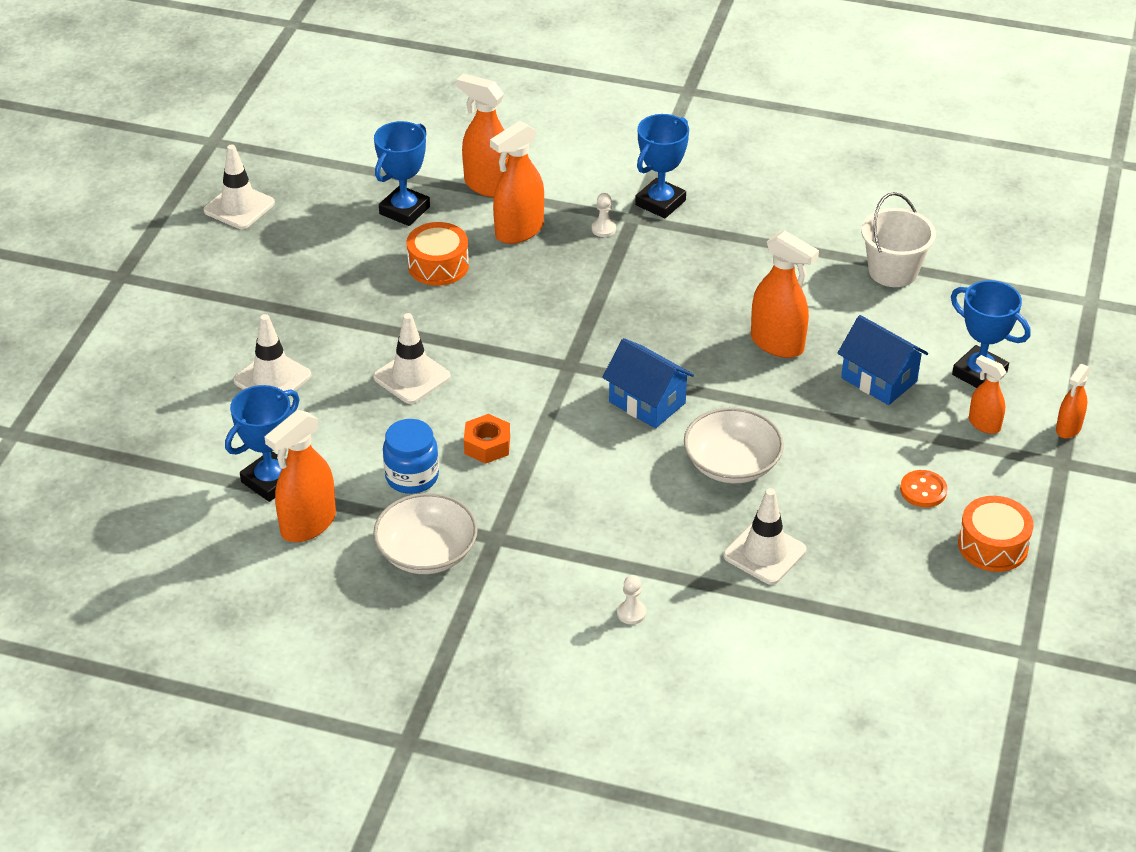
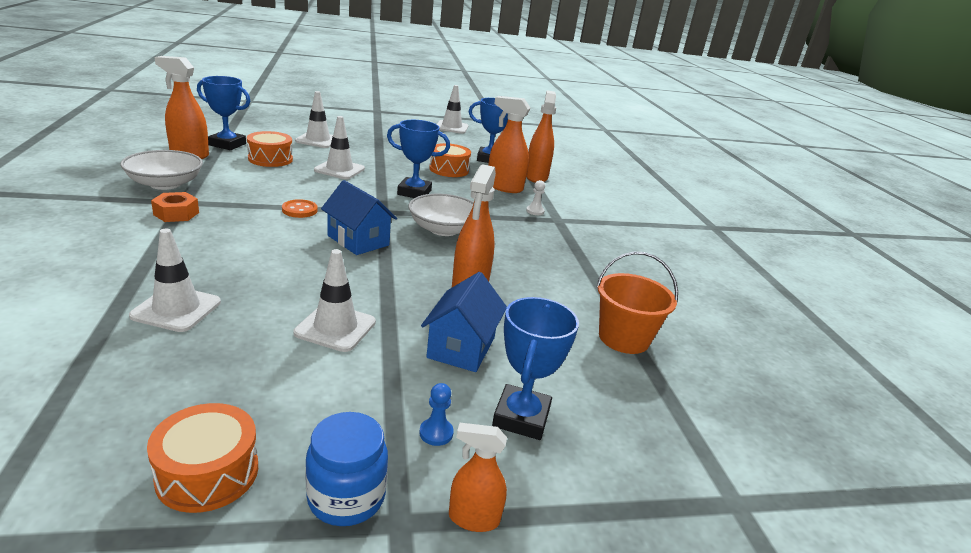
camera: 60 degrees right, 15 degrees down
(350, 441) = (270, 159): none -> orange drum
(412, 477) = (242, 175): blue jar -> blue jar (346, 497)
(487, 445) = (282, 193): orange nut -> orange nut (176, 213)
(631, 613) = (92, 255): white pawn -> none
(647, 402) = (358, 240): blue house -> blue house turned 60 degrees counterclockwise
(660, 203) = (585, 227): blue trophy -> blue trophy (414, 192)
(732, 464) = (298, 281): white bowl -> white bowl (443, 229)
(825, 452) = (335, 328): none -> white traffic cone
(893, 271) = (623, 338): white bucket -> orange bucket
(923, 490) = (298, 398): orange button -> orange button (299, 210)
(984, 424) = (436, 433): orange spray bottle -> blue pawn

